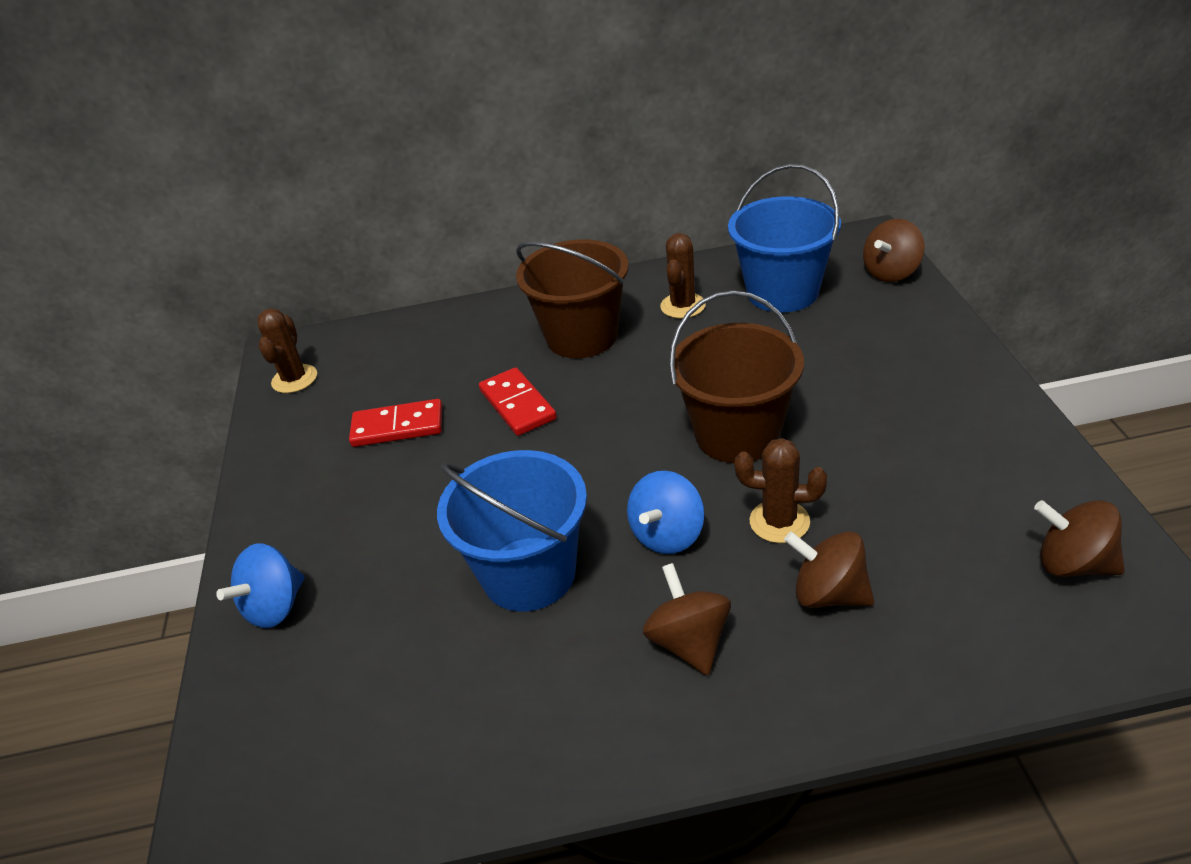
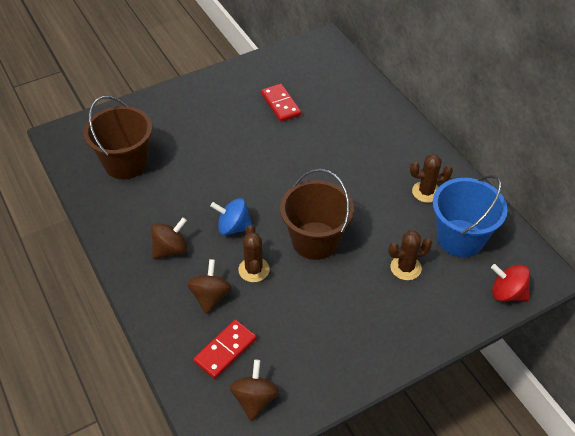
camera: 65 degrees right, 10 degrees up
(275, 607) = (160, 107): blue spinning top -> none
(294, 379) = (304, 53): brown cactus -> brown cactus (405, 268)
(517, 405) = (311, 144): red domino -> red domino (225, 350)
(529, 573) = (197, 183): blue bucket -> none
(582, 336) = (379, 154): brown bucket -> brown bucket (126, 163)
(891, 272) = (507, 293): brown spinning top -> red spinning top

